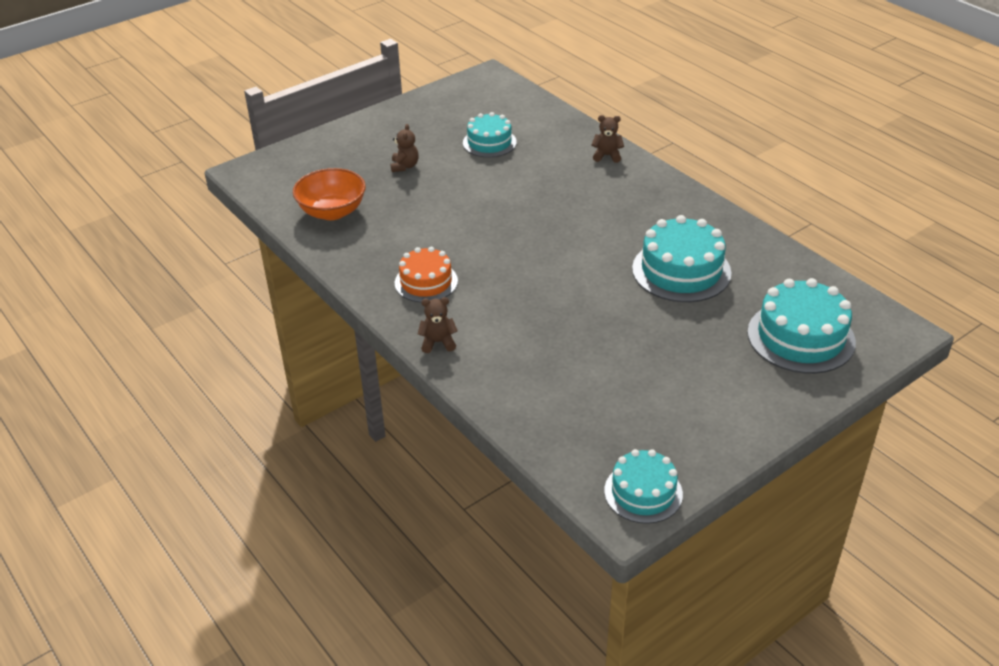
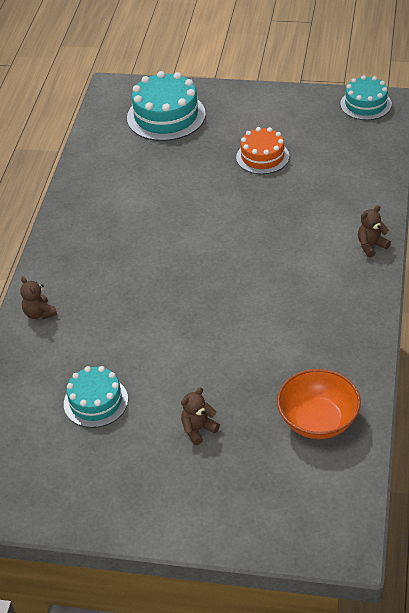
camera: 130 degrees left, 5 degrees up
(426, 282) = (324, 296): orange cake -> orange cake (262, 157)
(438, 342) = (371, 246): brown teddy bear -> brown teddy bear turned 105 degrees clockwise
(681, 271) = (156, 191): turquoise cake -> none

